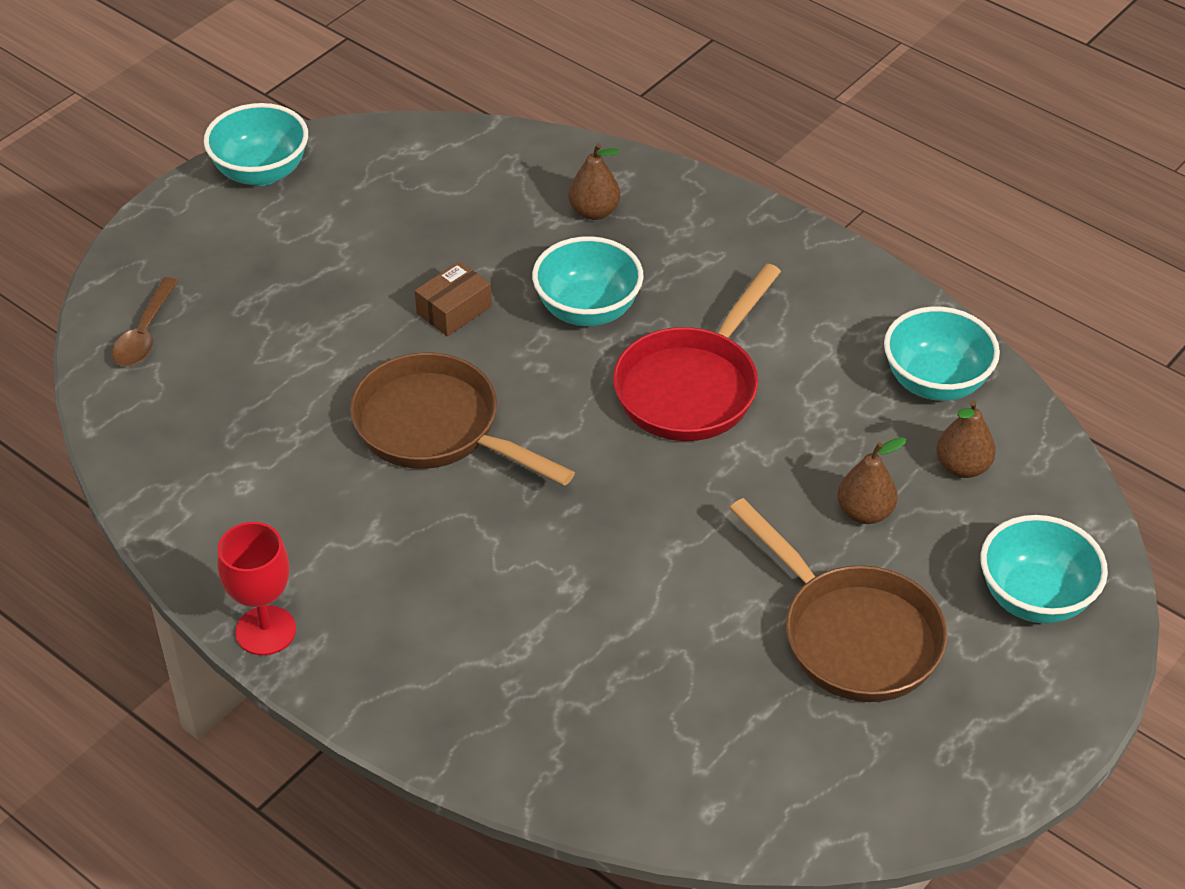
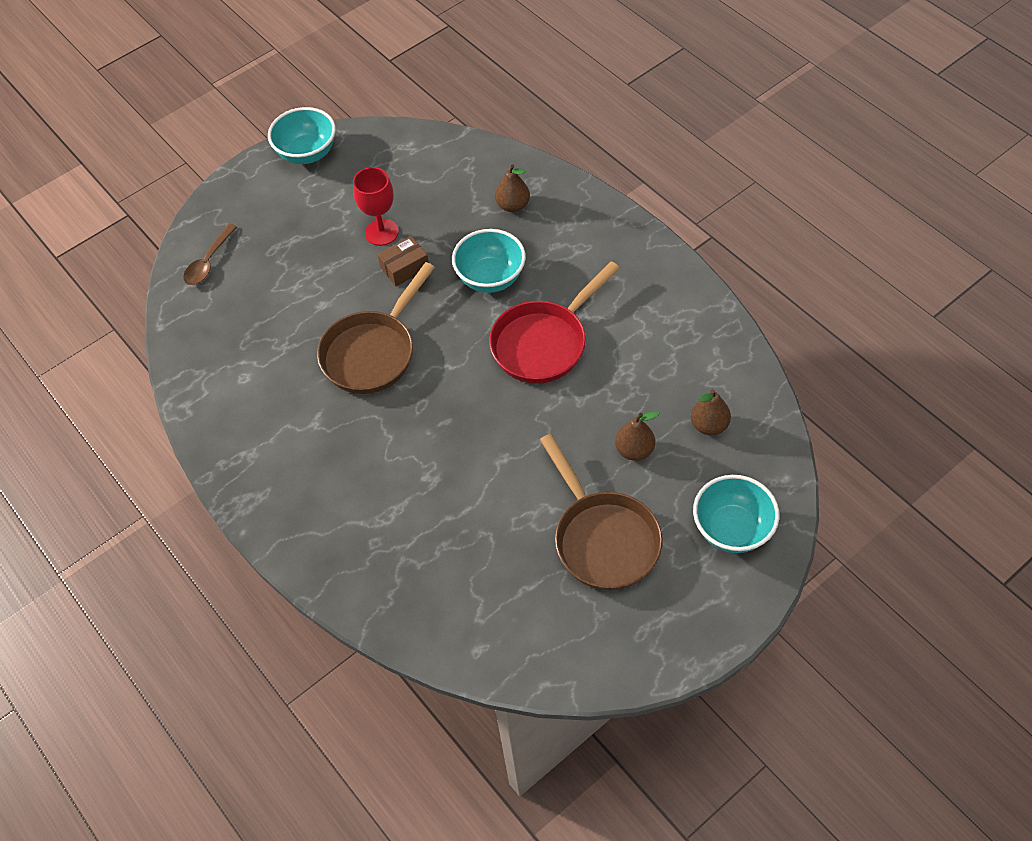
camera: 15 degrees right, 10 degrees up
(265, 631) = (233, 481): red goblet -> red goblet (381, 232)
(436, 428) = (373, 352): brown pan -> brown pan turned 105 degrees counterclockwise
(935, 382) = (707, 360): turquoise bowl -> none

